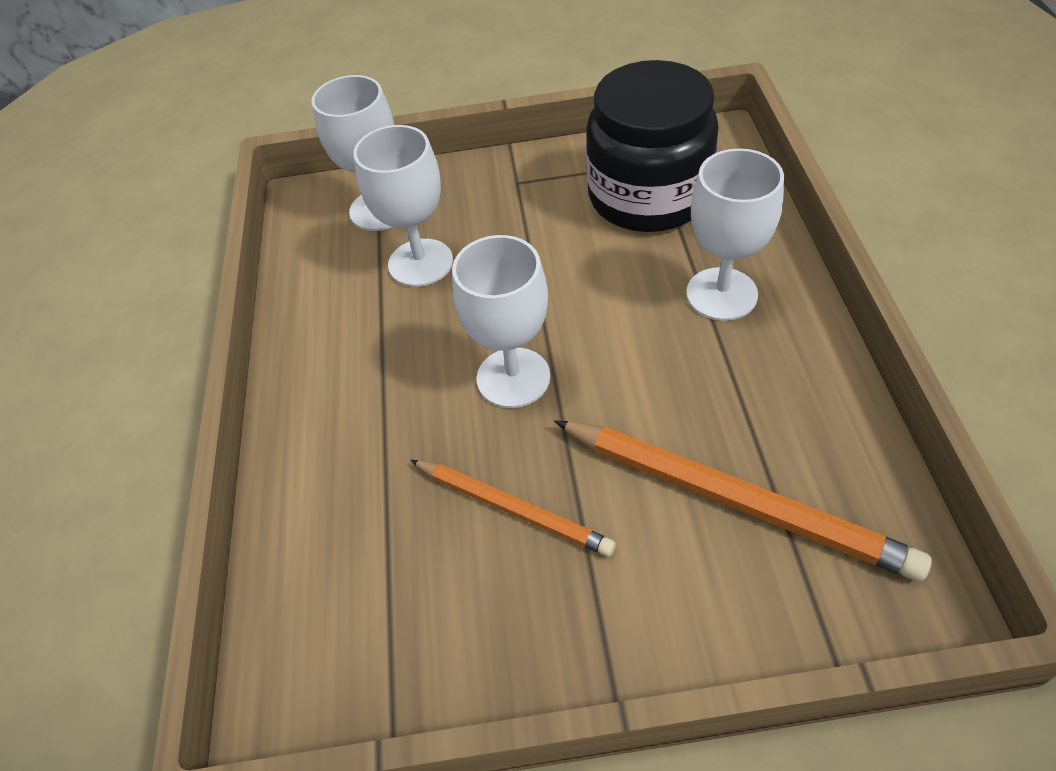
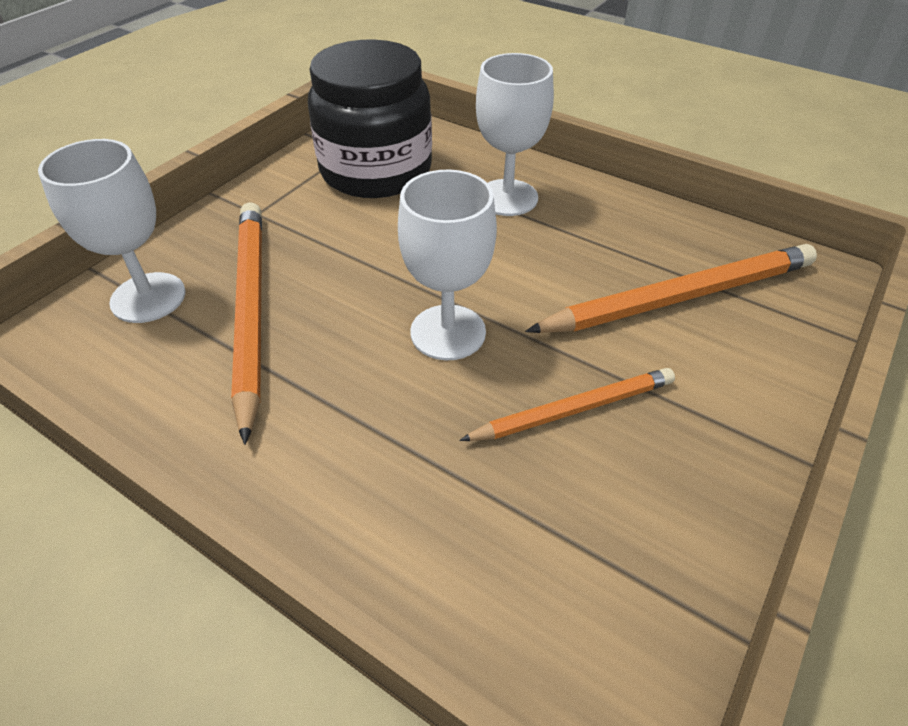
camera: 55 degrees left, 5 degrees down
(420, 263) = (251, 310): white goblet -> orange pencil

